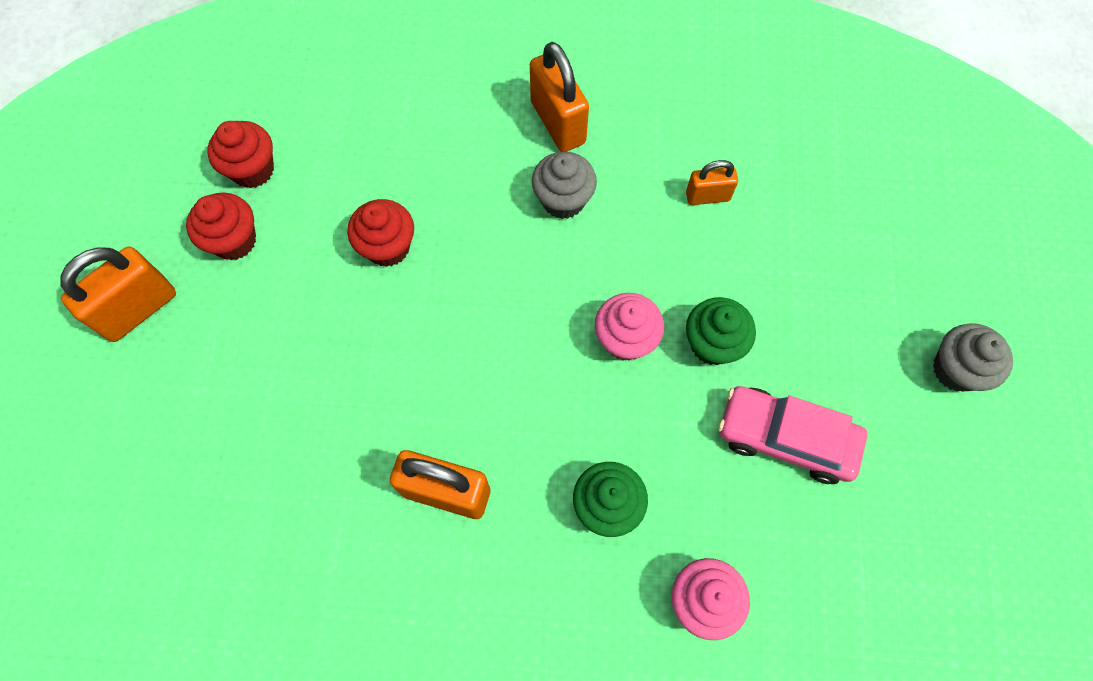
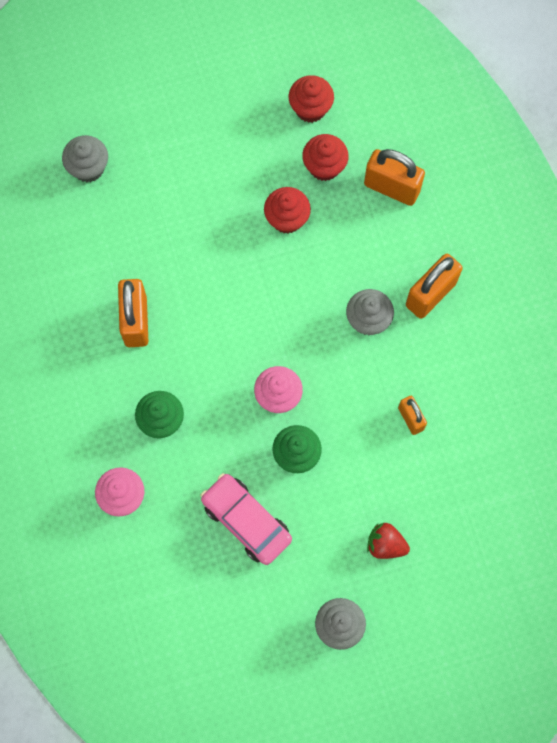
camera: 70 degrees right, 5 degrees up
(138, 309) = (185, 88): orange padlock -> orange padlock (391, 187)
(184, 482) = (88, 168): none -> grey cupcake
(234, 240) = (254, 121): red cupcake -> red cupcake (324, 167)
(785, 438) = (246, 521): pink car -> pink car turned 45 degrees counterclockwise
(861, 279) = (385, 544): none -> red strawberry

